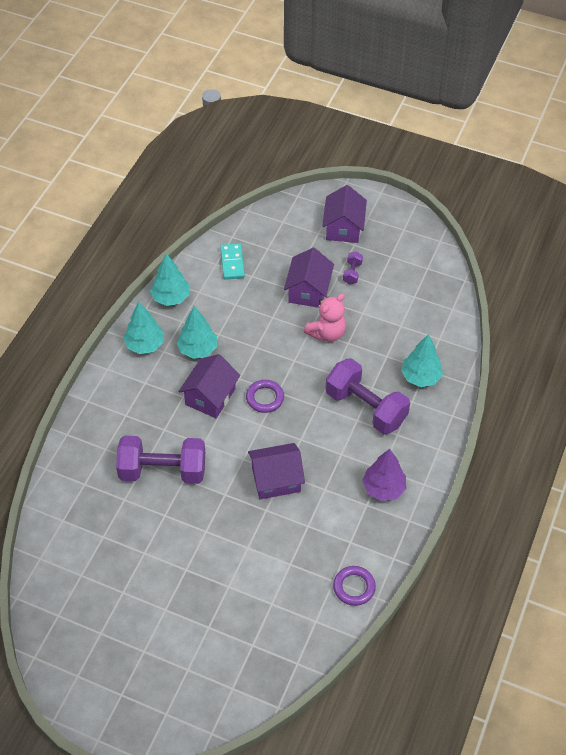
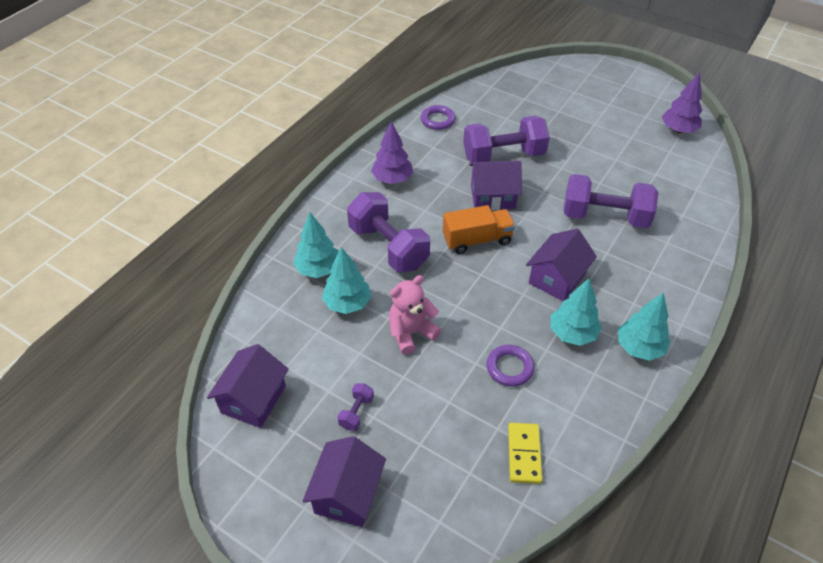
camera: 170 degrees left, 5 degrees down
(64, 613) = (678, 130): none -> purple tree
(171, 298) = (611, 409): turquoise tree -> turquoise tree (347, 303)
(232, 263) = (524, 454): turquoise domino -> yellow domino
(265, 398) = (496, 269): purple ring -> purple ring (509, 368)
(270, 539) = (503, 156): none -> purple dumbbell
(285, 426) = (477, 240): none -> orange truck
(308, 291) = (422, 393): purple house -> purple house (253, 399)

